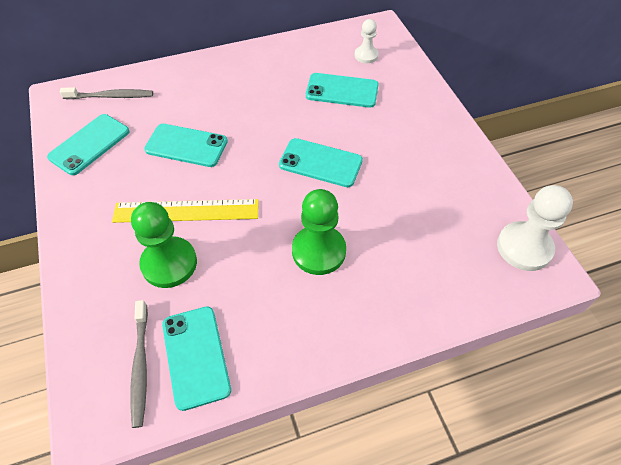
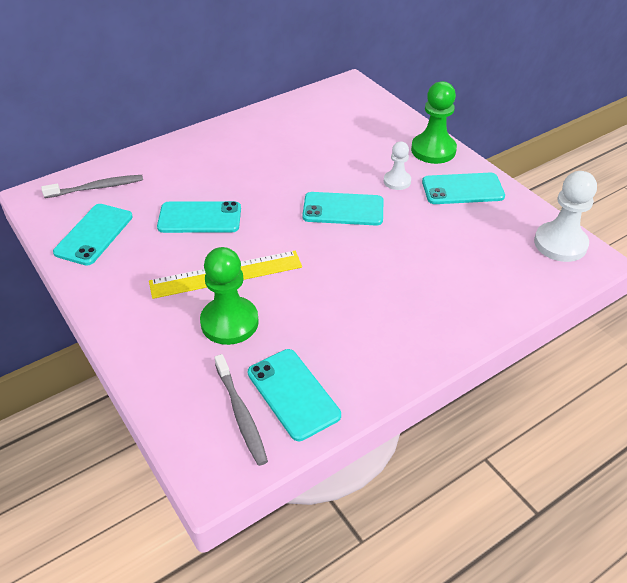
camera: 15 degrees left, 10 degrees down
(318, 251) = (374, 283): green pawn -> green pawn (433, 150)
(342, 91) = (337, 145): turquoise phone -> turquoise phone (462, 189)
(366, 55) = (347, 111): white pawn -> white pawn (397, 181)

